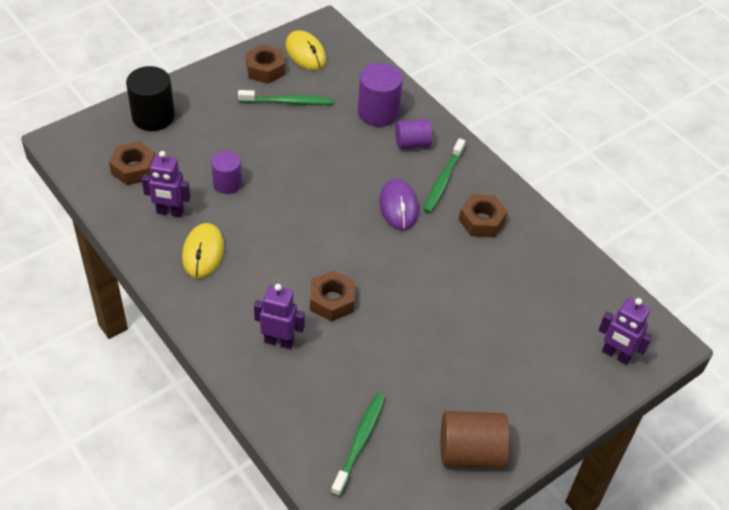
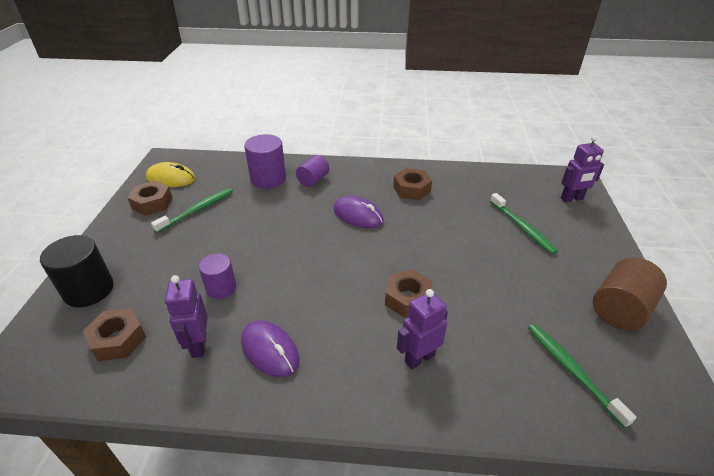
camera: 45 degrees left, 10 degrees down
(170, 212) = (198, 345): purple robot -> purple robot turned 120 degrees clockwise
(203, 252) = (270, 350): yellow mouse -> purple mouse
(443, 181) = (360, 186): green toothbrush -> green toothbrush (522, 228)

